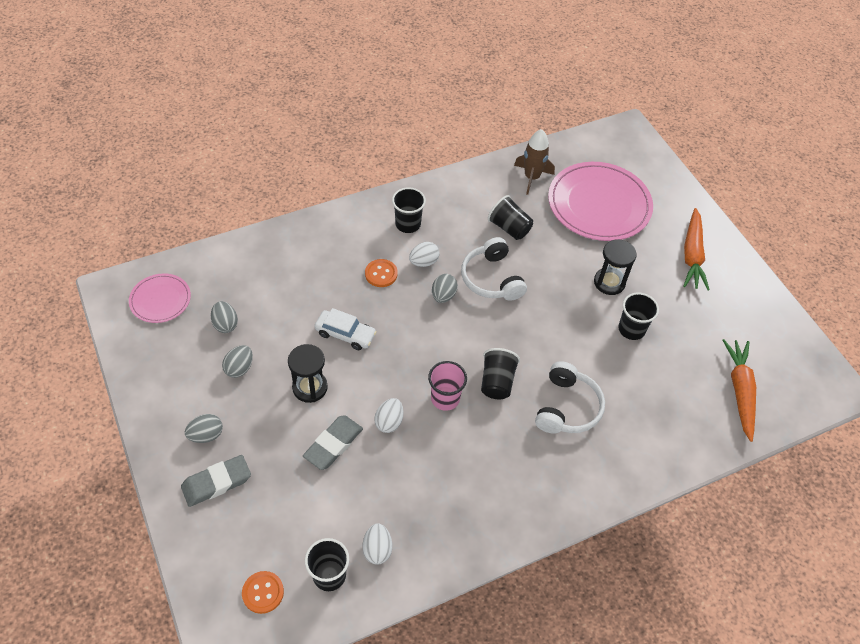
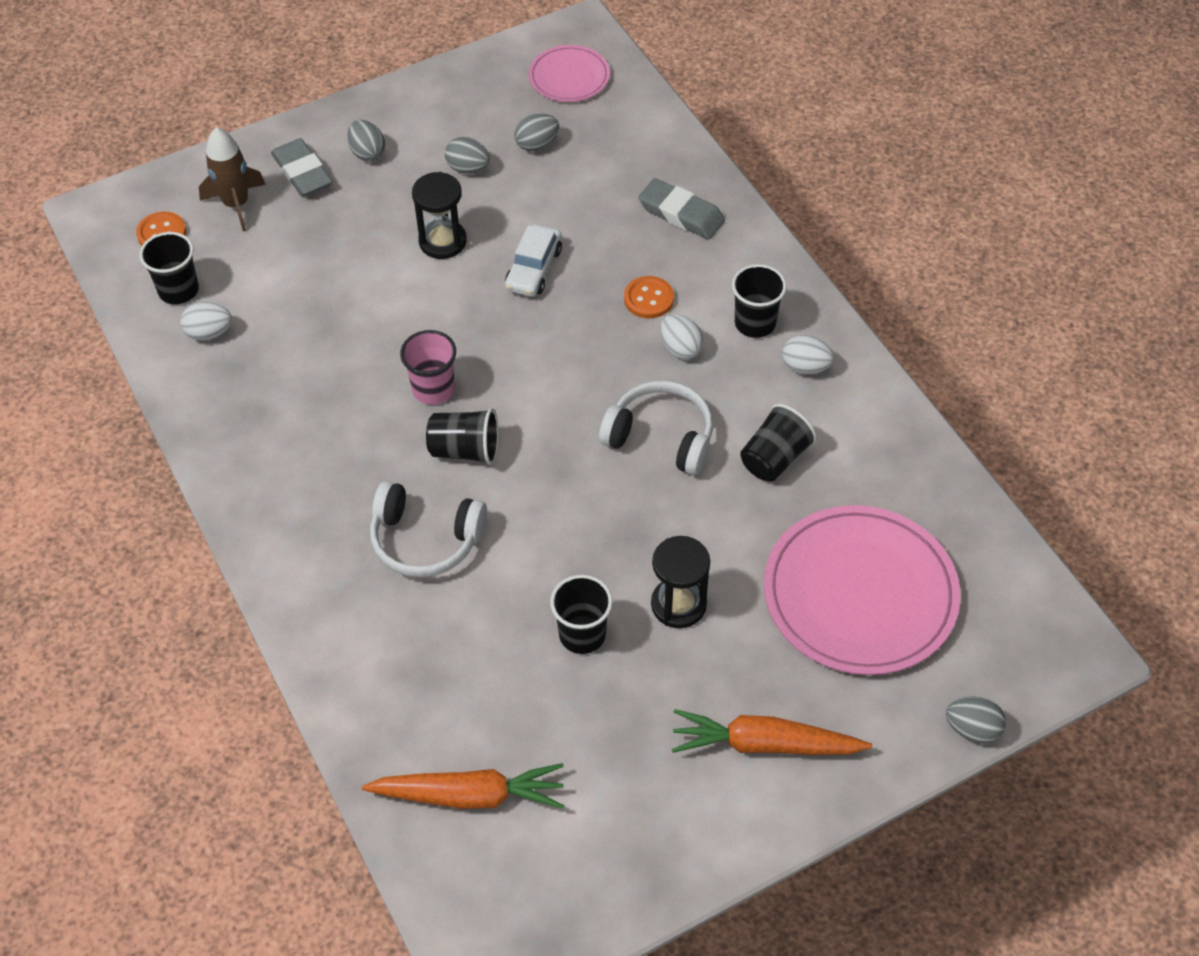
camera: 90 degrees right, 0 degrees up
(333, 444) = (357, 275): grey eraser -> grey eraser (681, 214)
(389, 422) = (392, 329): white egg -> white egg (805, 367)
(443, 295) = (618, 377): grey egg -> grey egg (972, 729)
(491, 279) = (661, 437): white headphones -> white headphones turned 45 degrees clockwise
(531, 177) = (902, 489): brown rocket -> brown rocket (236, 204)

